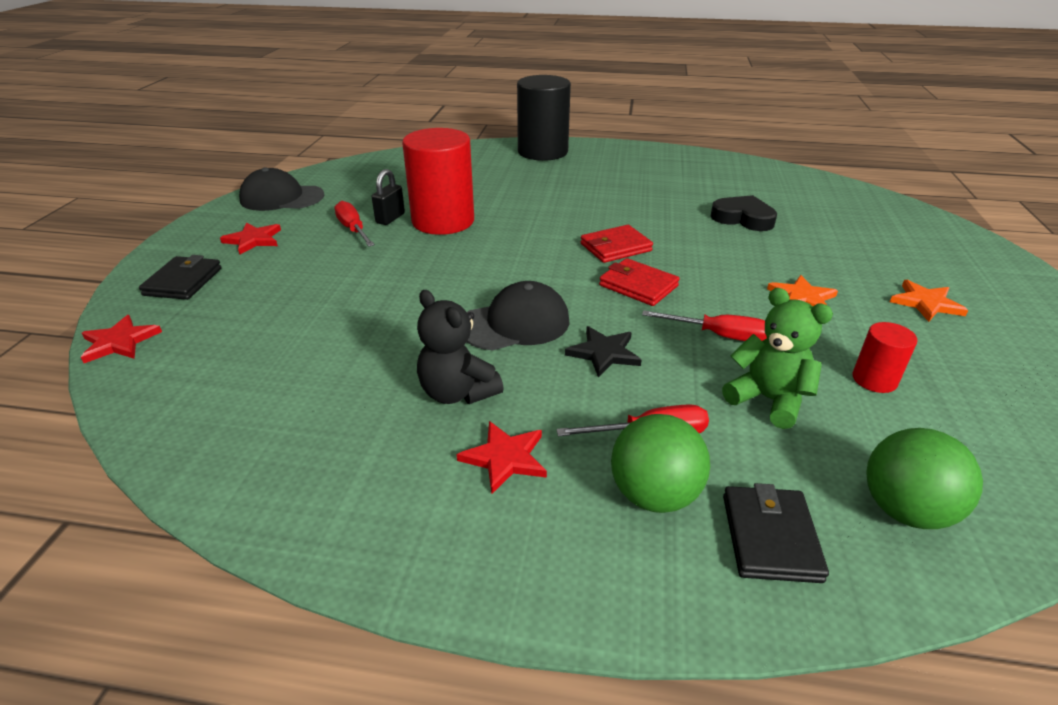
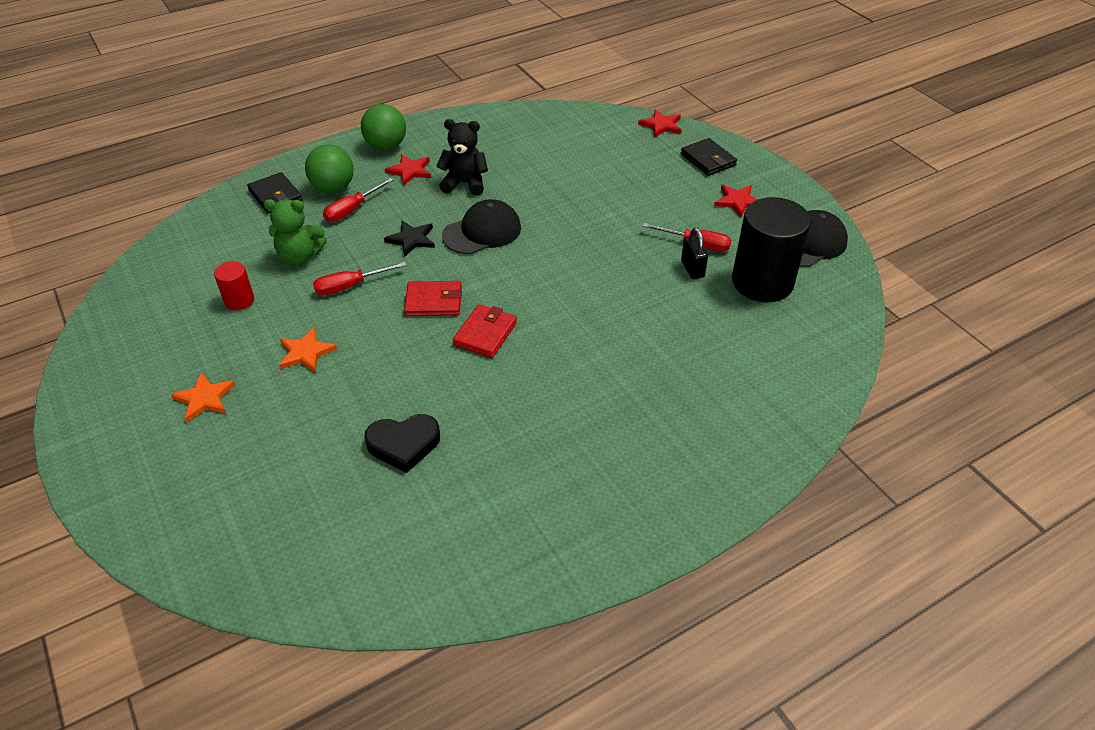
camera: 140 degrees right, 10 degrees up
(443, 221) = (650, 288): red cylinder -> none
(515, 323) = (482, 232): black cap -> black cap turned 150 degrees counterclockwise
(542, 152) = (726, 460): black cylinder -> black cylinder (762, 282)
(905, 510) = (217, 232): green ball -> green ball (386, 146)

